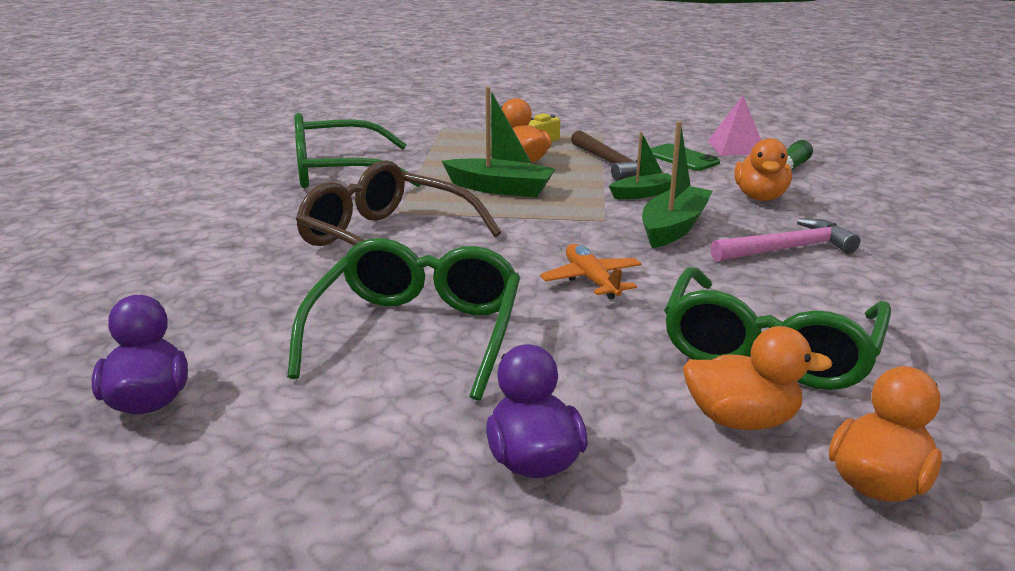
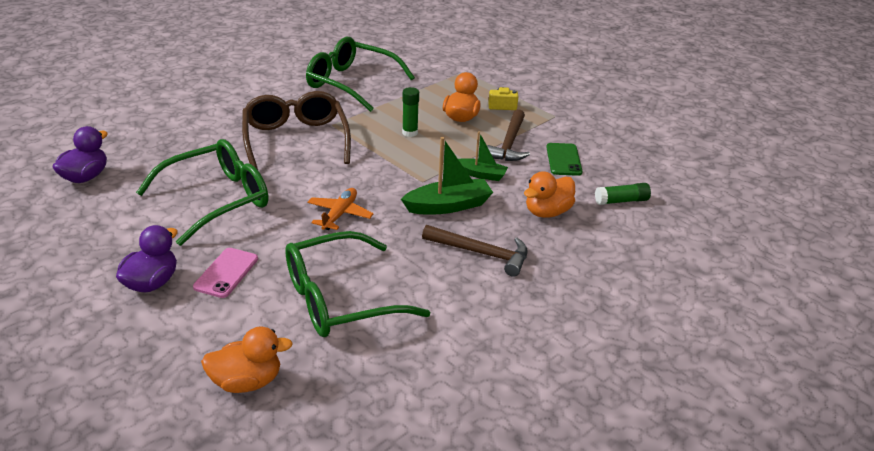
camera: 40 degrees right, 10 degrees up
(500, 188) = (410, 133): green boat -> green glue stick
(599, 396) = (226, 273): none -> pink phone
(736, 147) = (621, 168): pink pyramid -> none
(741, 420) = (255, 320): orange duck -> none
(788, 249) = (481, 253): pink hammer -> brown hammer

